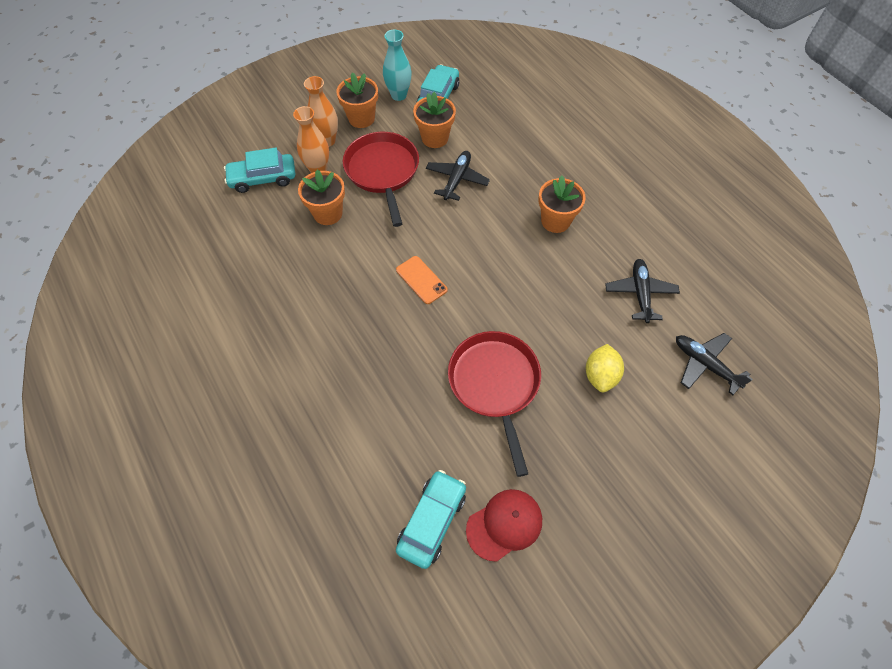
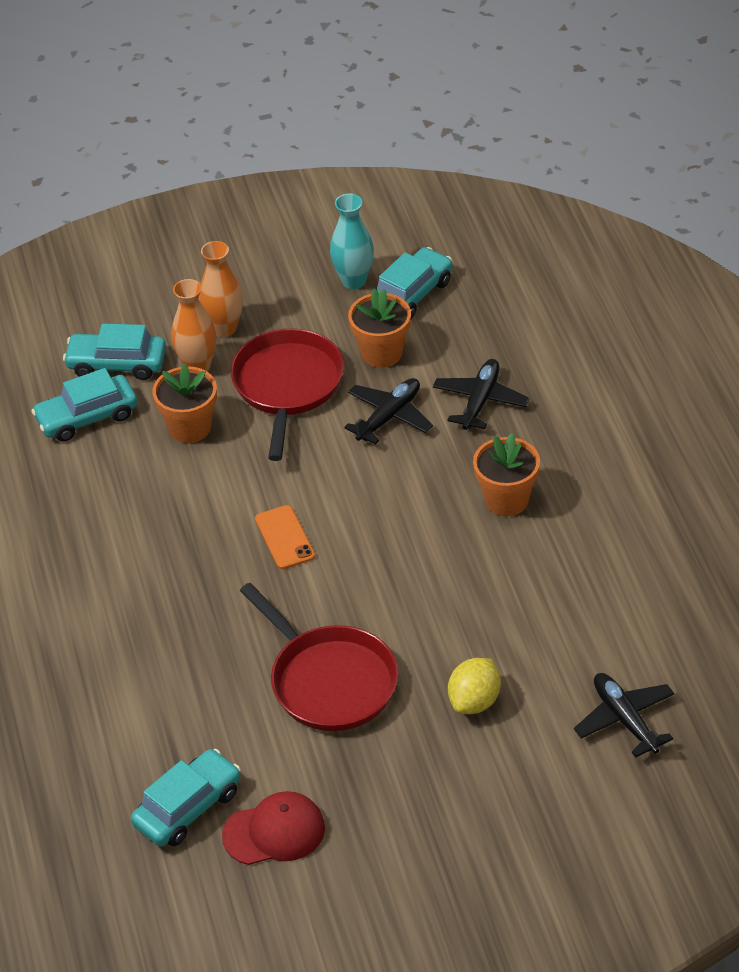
camera: 20 degrees right, 15 degrees down
(254, 220) = (87, 417): none -> turquoise car
(361, 118) = (285, 305): orange flower pot -> none
(495, 384) = (329, 681): red pan -> red pan turned 135 degrees clockwise
(640, 293) = (581, 616): black plane -> black plane (480, 401)

